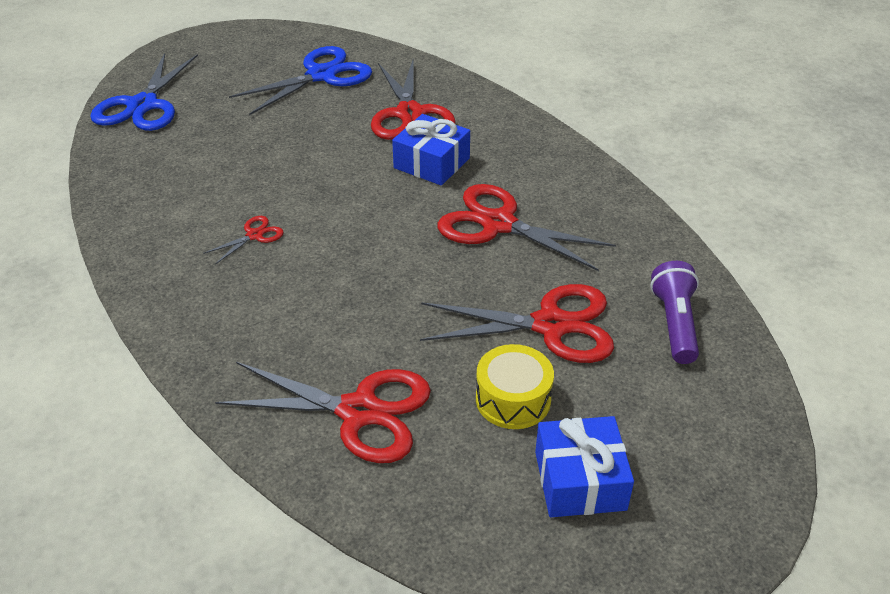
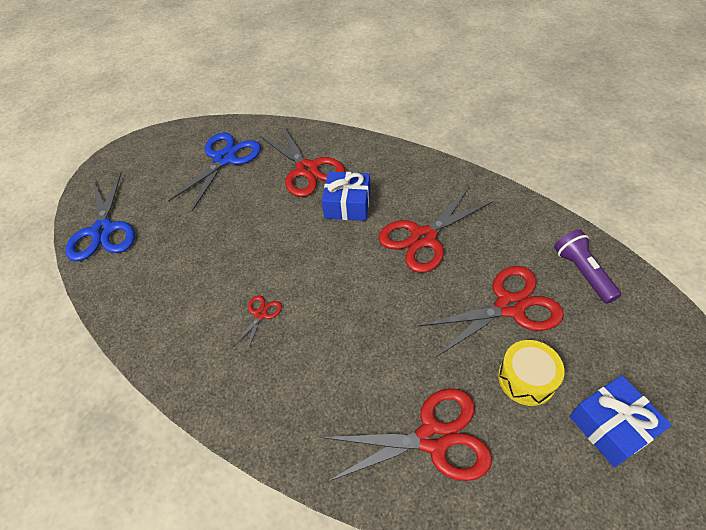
camera: 20 degrees left, 10 degrees up
(498, 224) = (423, 238): red scissors -> red scissors turned 45 degrees counterclockwise

